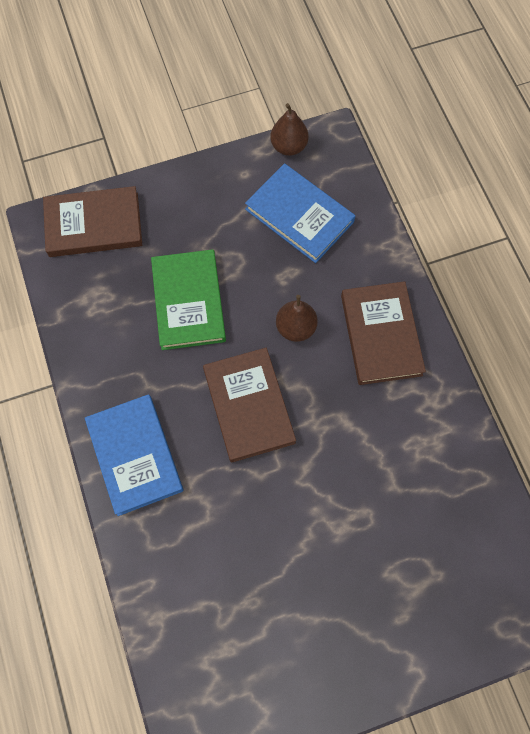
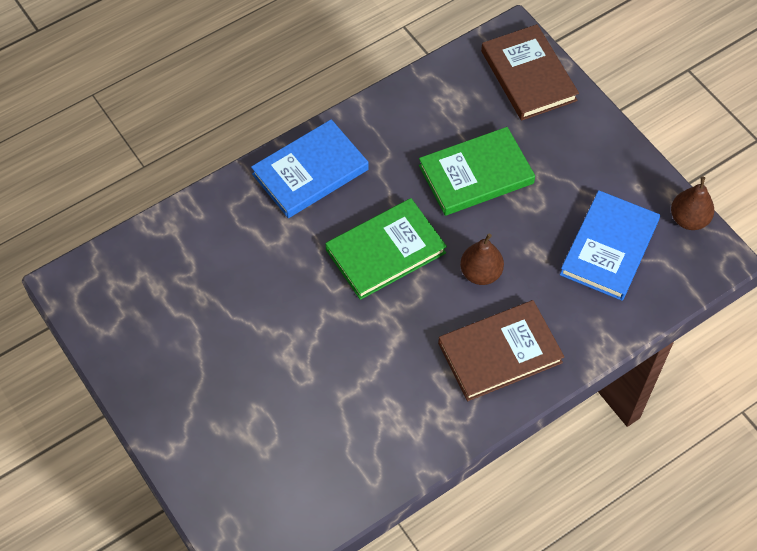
camera: 75 degrees right, 10 degrees down
(248, 406) = (385, 251): brown book -> green book

